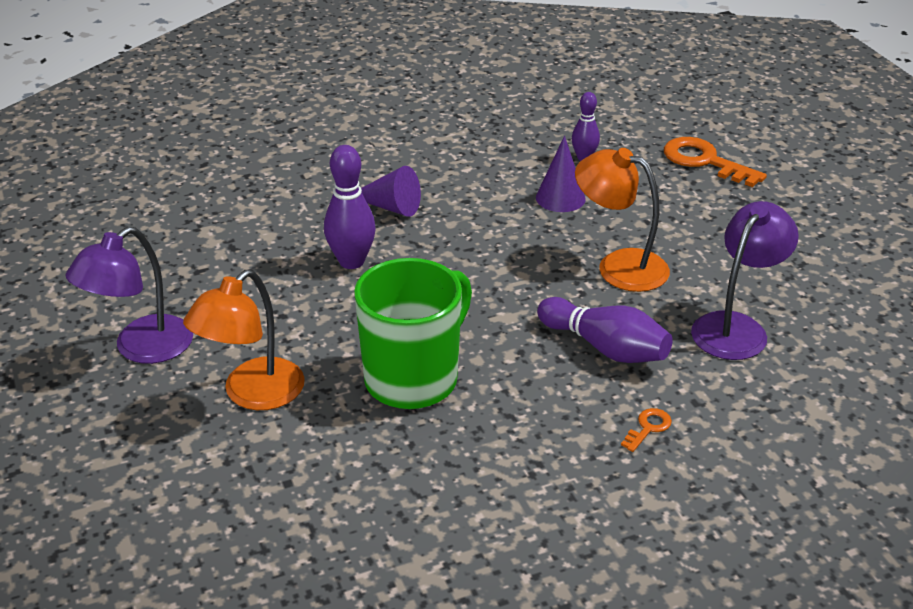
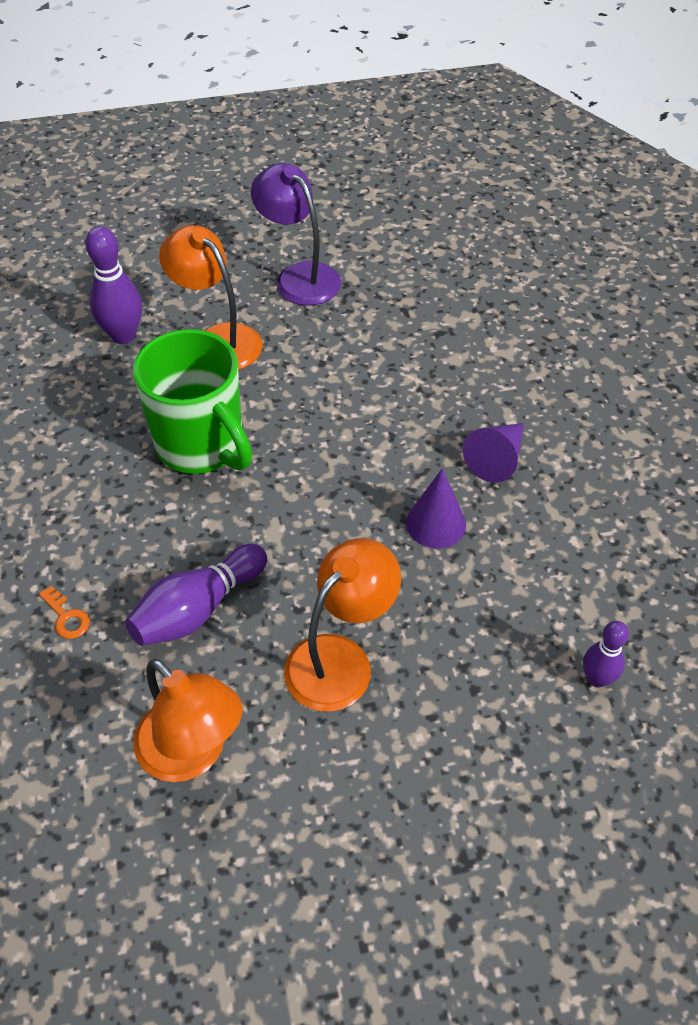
camera: 100 degrees right, 15 degrees up
(351, 261) = (398, 417): purple bowling pin -> purple bowling pin (123, 335)
(560, 198) = (498, 629): purple cone -> purple cone (436, 523)
(704, 161) = (581, 842): orange key -> none
(736, 327) = (192, 754): purple lamp -> orange lamp

